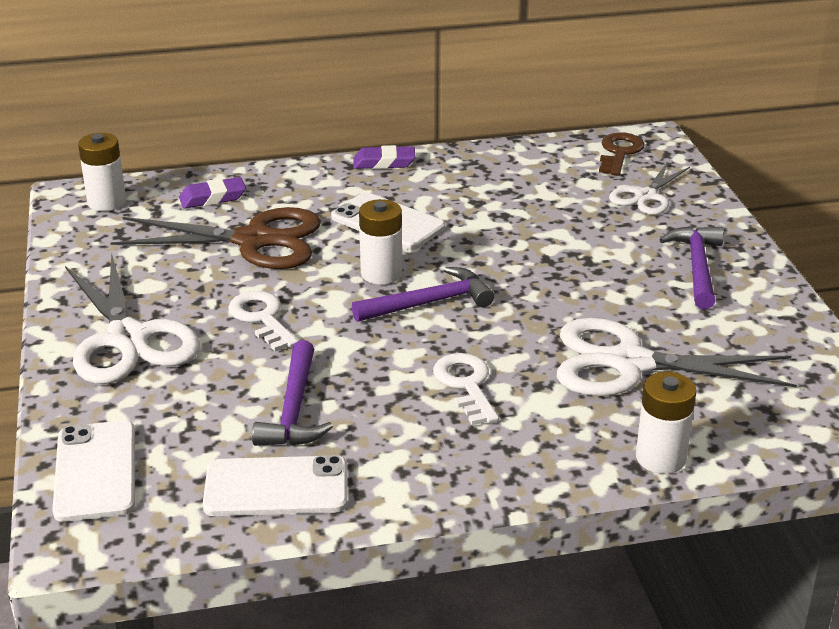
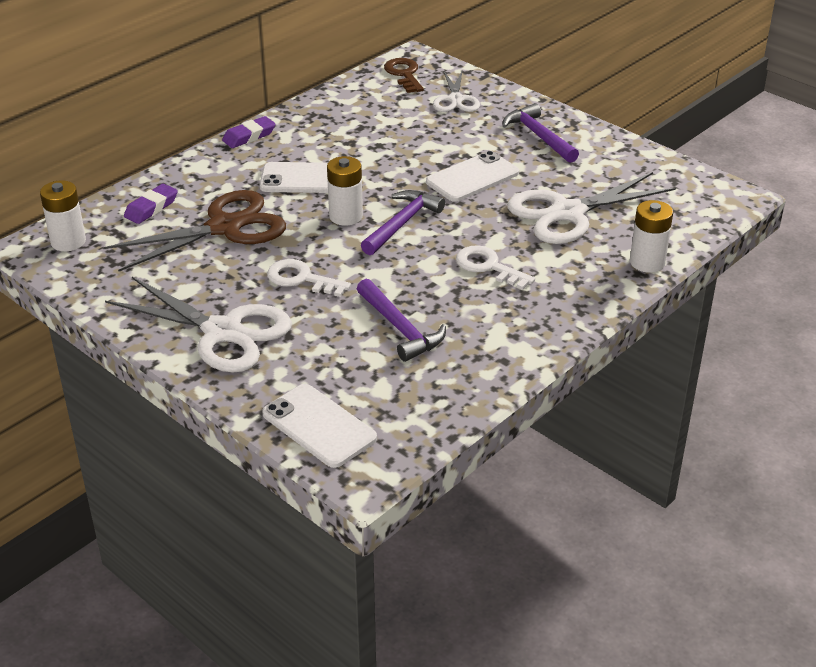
camera: 35 degrees left, 5 degrees up
(276, 487) = (450, 380): white phone -> white phone (472, 177)

